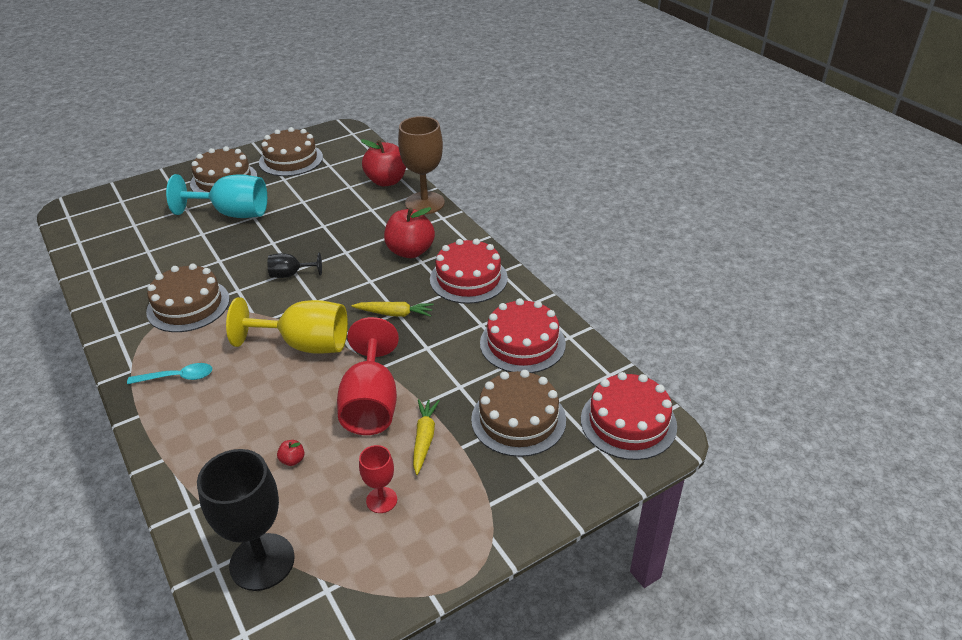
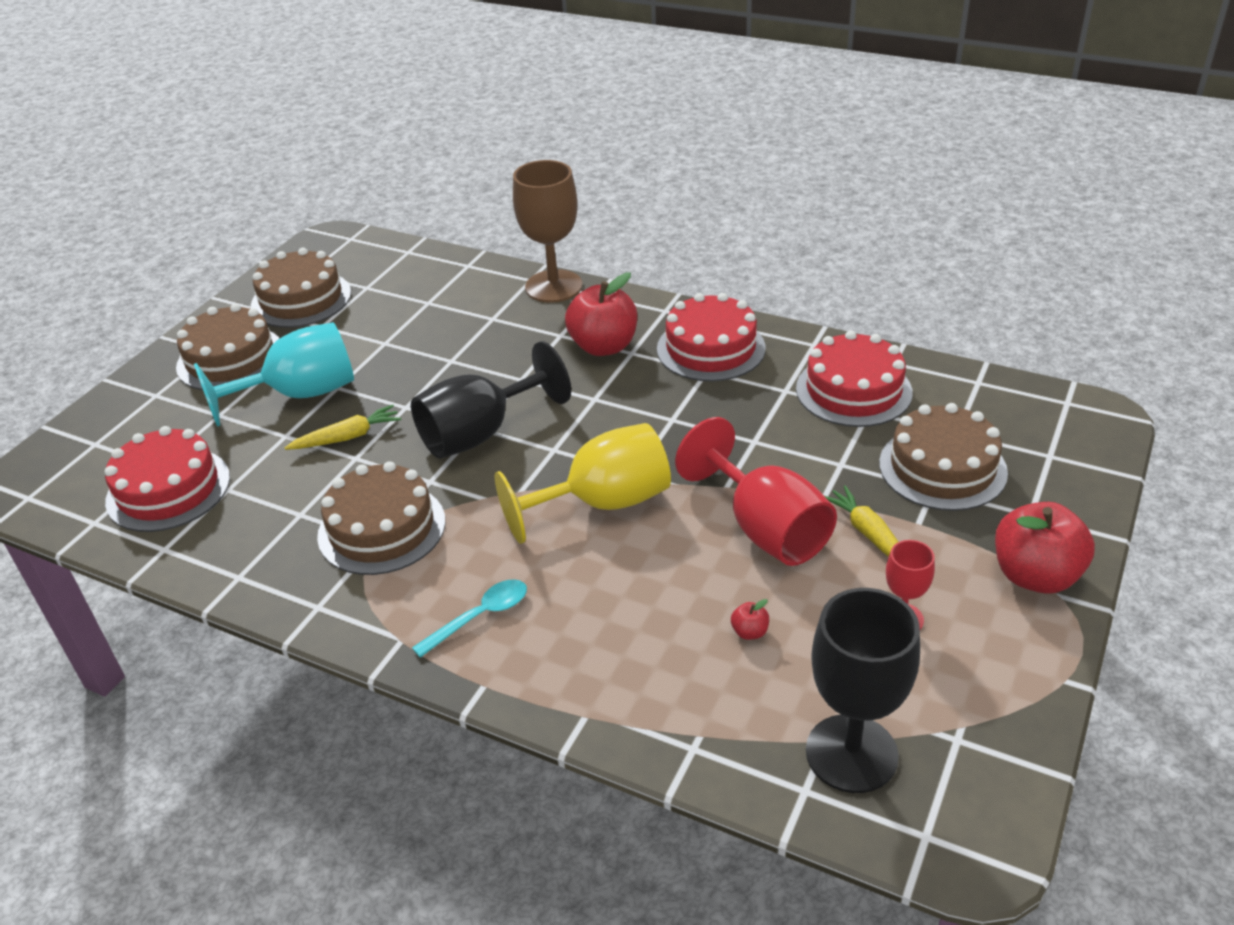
camera: 30 degrees left, 0 degrees up
(291, 275) = (480, 433): black goblet -> black goblet, size x1.92
(386, 181) = (471, 279): red apple -> red apple (1035, 576)
(395, 314) = (671, 422): yellow carrot -> yellow carrot (348, 437)
(628, 422) = (1050, 419): red cake -> red cake (168, 489)

